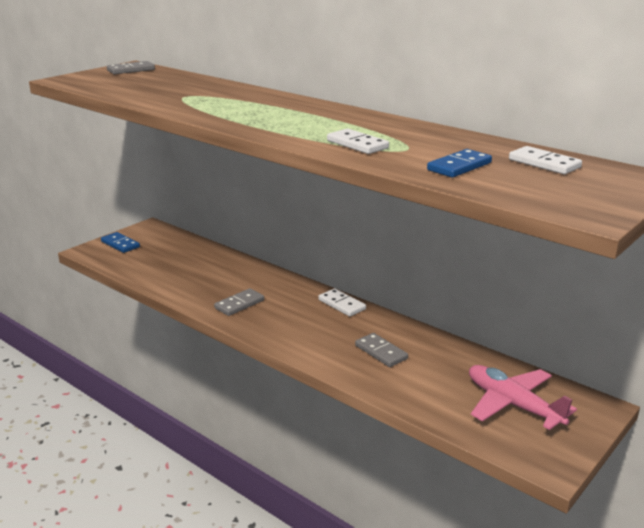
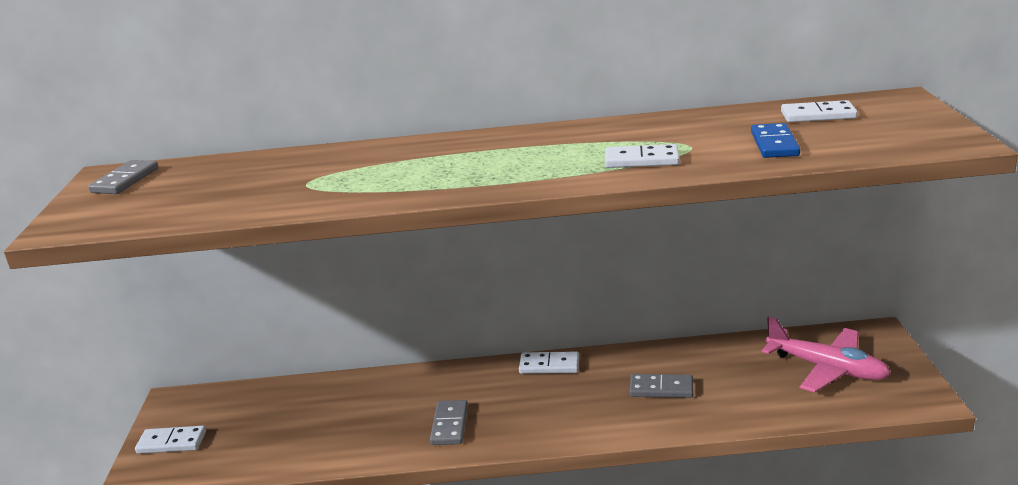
camera: 40 degrees left, 0 degrees up
(120, 244) = (171, 442): blue domino -> white domino
(513, 405) = (827, 368): pink plane -> pink plane turned 150 degrees counterclockwise

